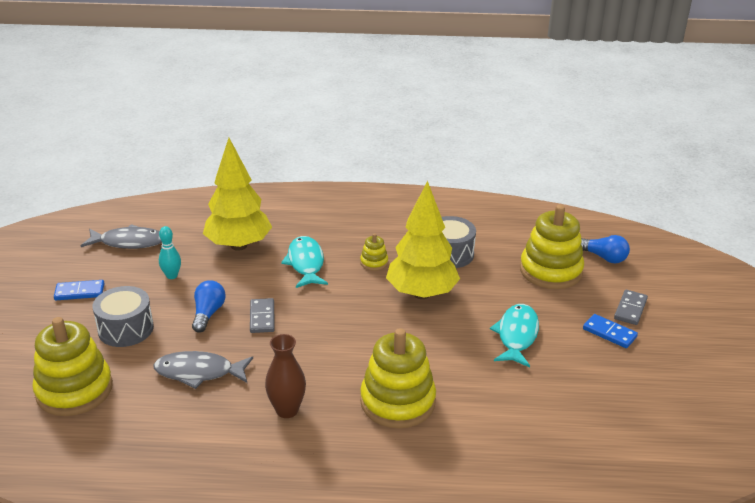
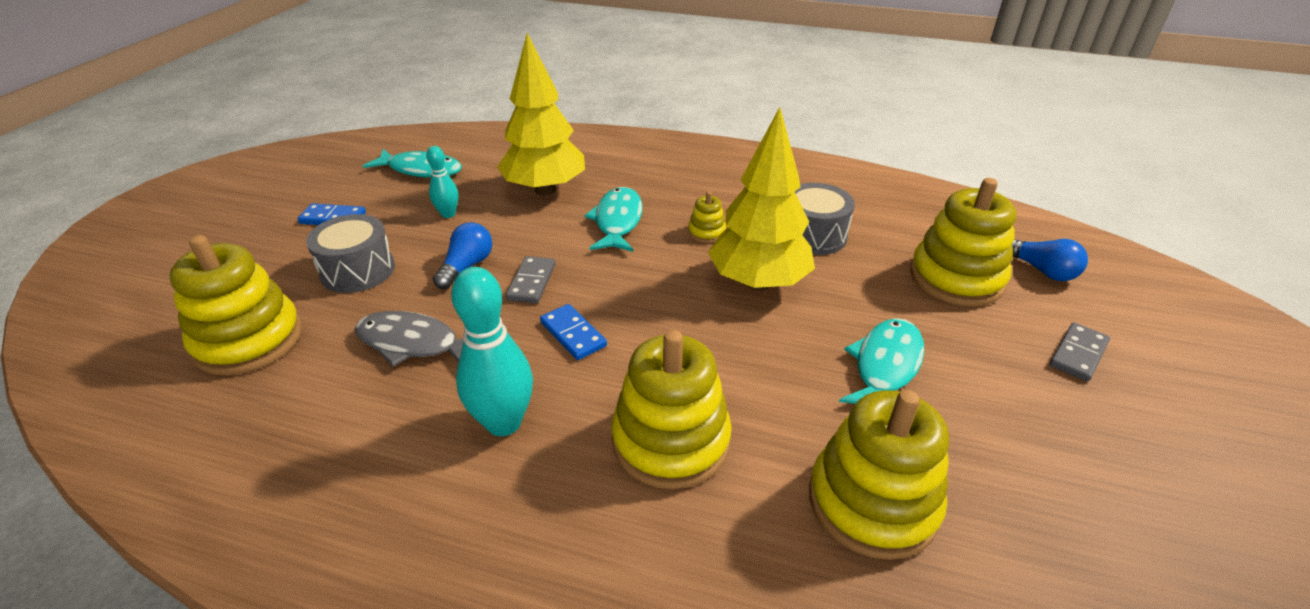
camera: 15 degrees right, 5 degrees up
(129, 242) = (421, 170): grey fish -> turquoise fish
(287, 410) = (503, 423): brown vase -> turquoise bowling pin
(525, 413) = (872, 502): none -> yellow stacking toy
(609, 333) = (1039, 387): blue domino -> blue domino (573, 334)

